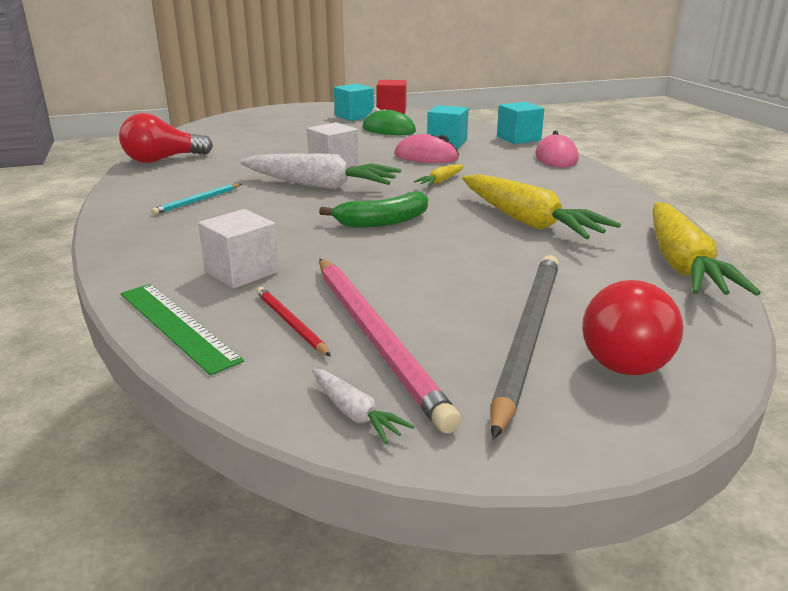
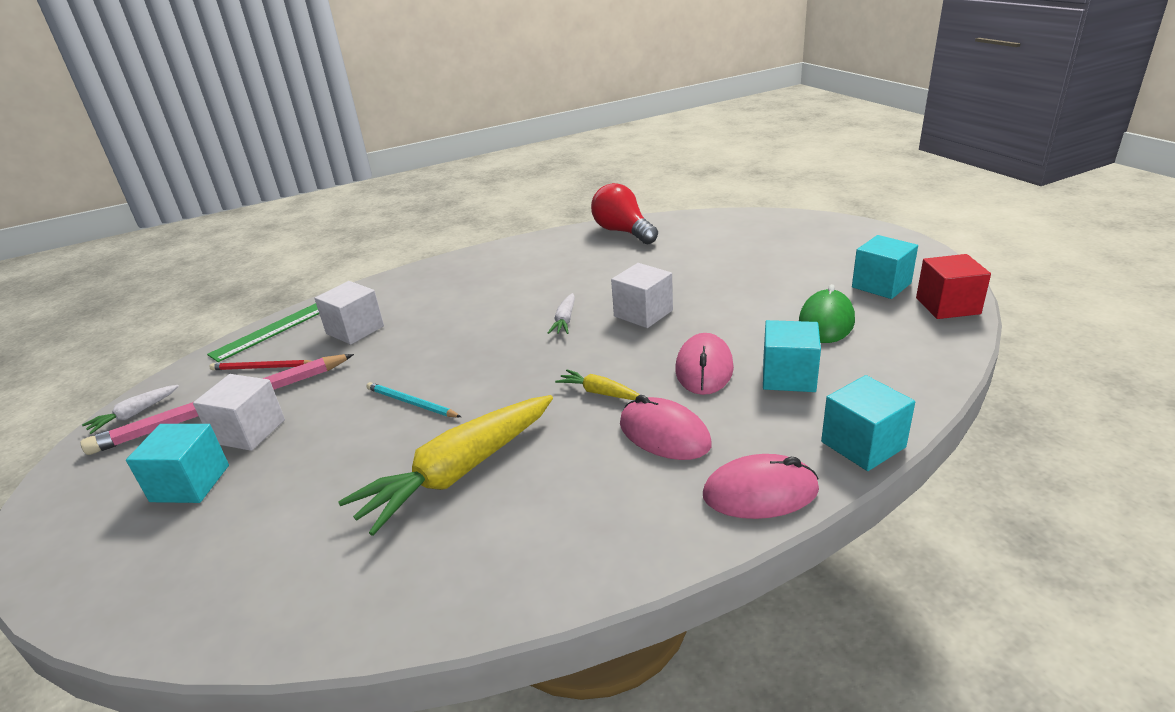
camera: 85 degrees right, 5 degrees up
(197, 201) = (510, 275): turquoise pencil -> turquoise pencil (411, 403)
(290, 323) = (262, 368): red pencil -> red pencil turned 135 degrees counterclockwise
(319, 185) = (565, 320): white carrot -> white carrot, size x0.44
(383, 222) = (459, 373): green banana -> none
(438, 314) = (249, 431): none -> white cube
(497, 170) = (664, 434): none -> pink mouse
(527, 336) = (190, 483): grey pencil -> turquoise cube
(629, 355) = (129, 547): red light bulb -> none
(681, 264) = (305, 613): yellow carrot -> none

